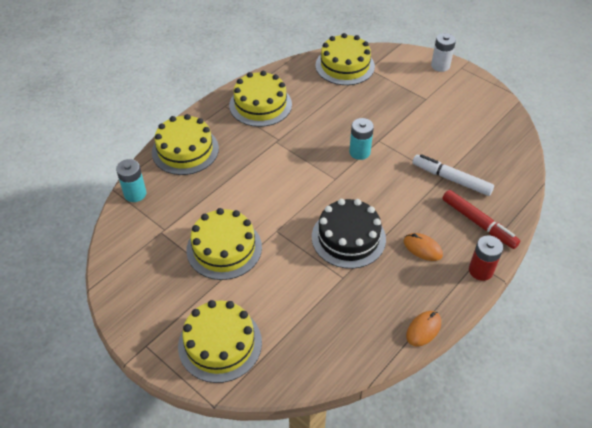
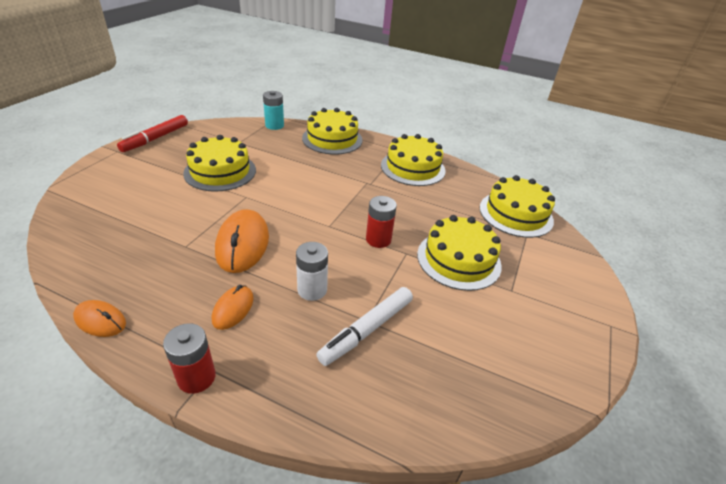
camera: 70 degrees right, 10 degrees down
(220, 344) = (111, 183): yellow cake -> yellow cake (458, 259)
(348, 238) = (243, 244): black cake -> orange mouse
(359, 152) = (378, 239): turquoise battery -> red battery
(440, 66) = (593, 300): white battery -> white battery (312, 290)
(451, 179) = (367, 330): white marker -> white marker turned 150 degrees counterclockwise
(478, 223) = (288, 369): red marker -> red marker (155, 138)

